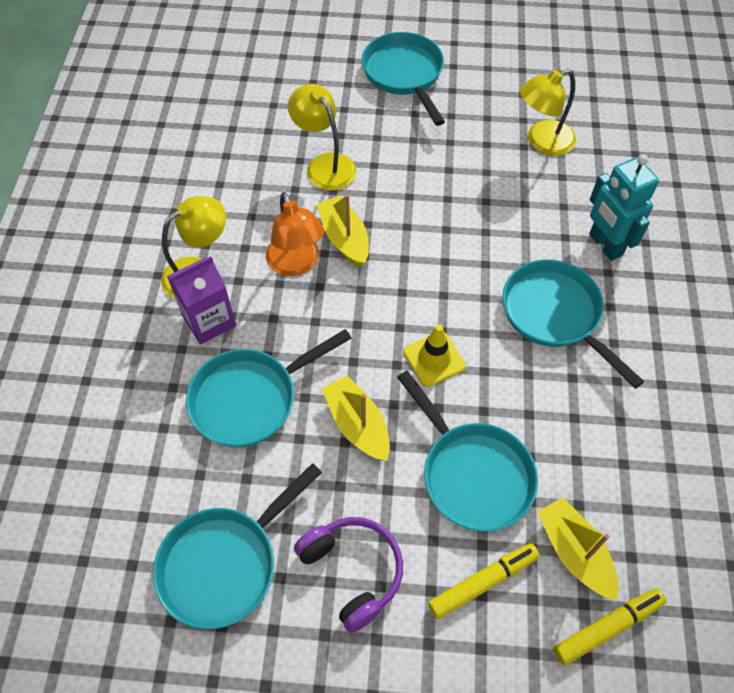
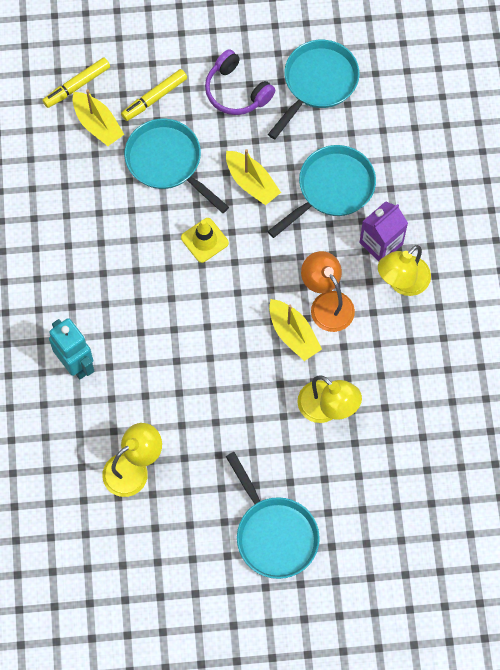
camera: 170 degrees right, 10 degrees up
(555, 315) = (115, 292): turquoise pan -> none

